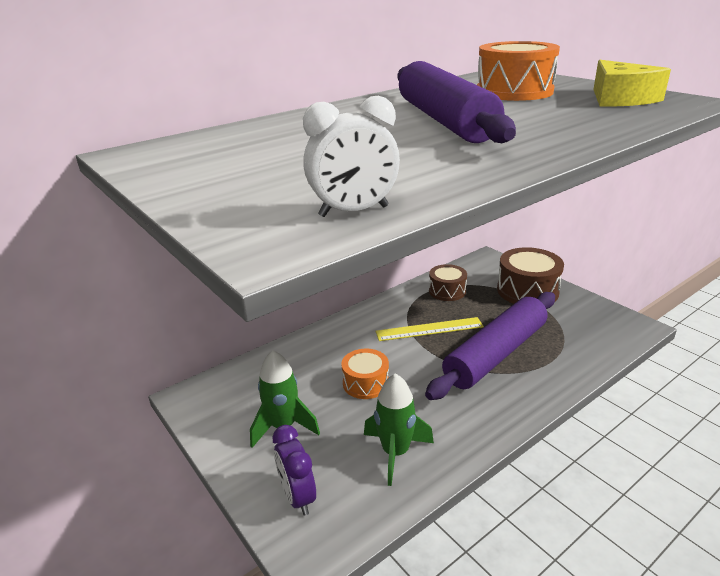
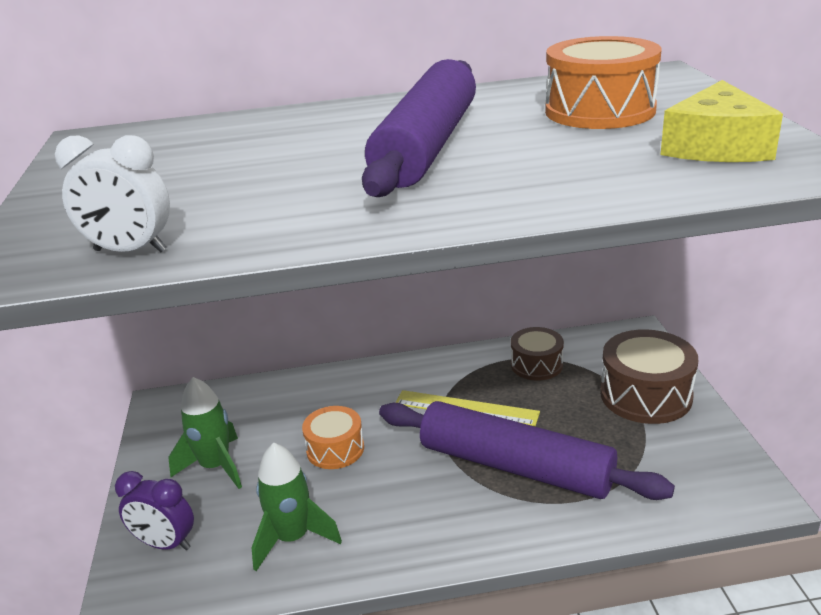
camera: 30 degrees right, 0 degrees up
(298, 497) = (165, 543): purple clock -> purple clock turned 75 degrees counterclockwise
(495, 354) = (515, 466): purple rolling pin -> purple rolling pin turned 45 degrees clockwise

